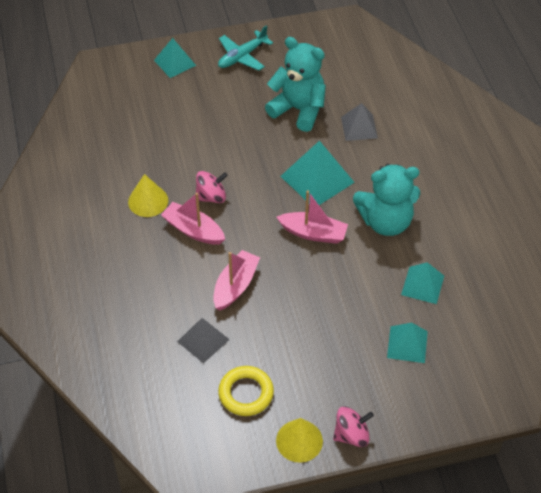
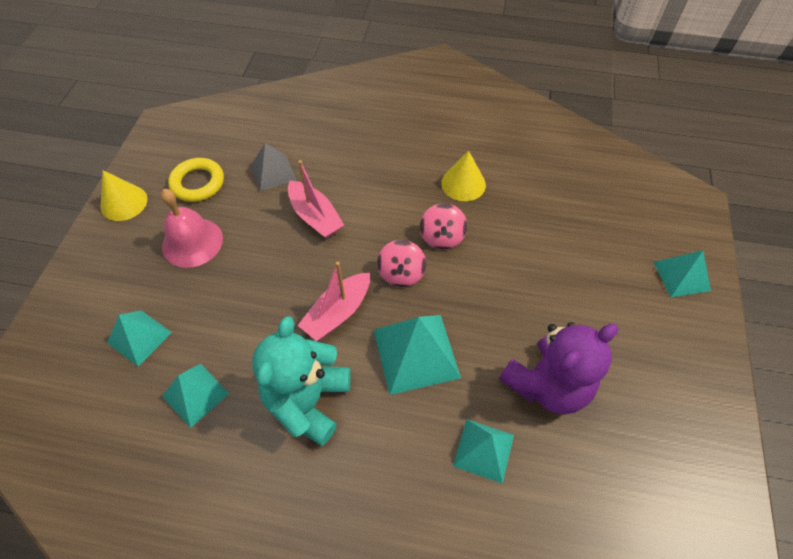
camera: 115 degrees right, 5 degrees up
(193, 230) = (404, 207): pink boat -> none
(242, 56) = (676, 357): turquoise plane -> none
(298, 110) = (547, 385): turquoise teddy bear -> purple teddy bear
(308, 360) = (192, 242): none -> pink bell
(351, 435) = (94, 242): pink spinning top -> pink spinning top (401, 273)
(359, 127) = (484, 450): grey pyramid -> turquoise pyramid

